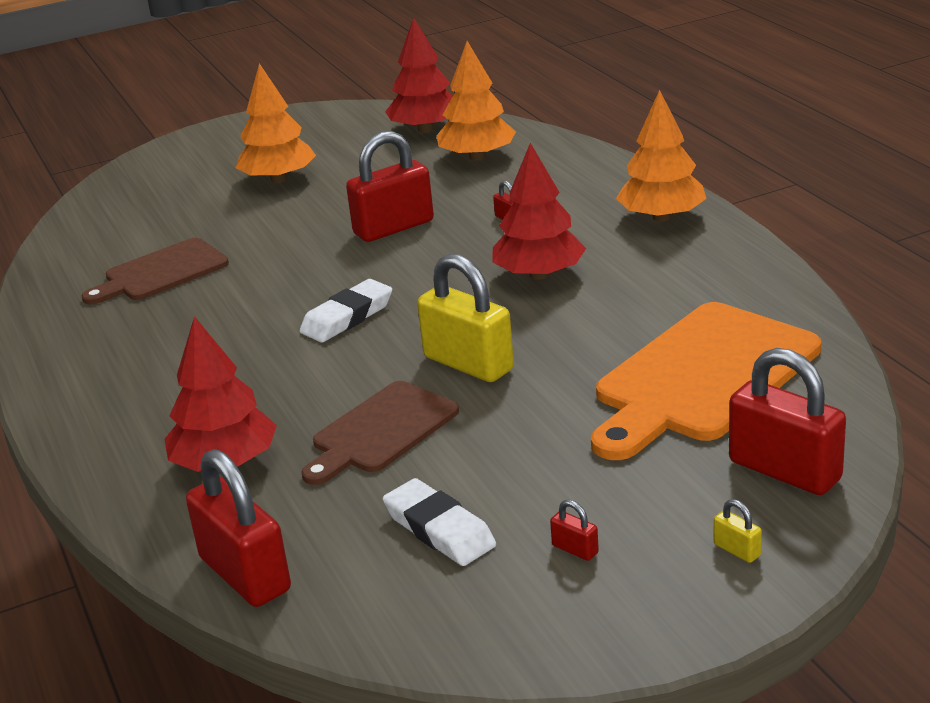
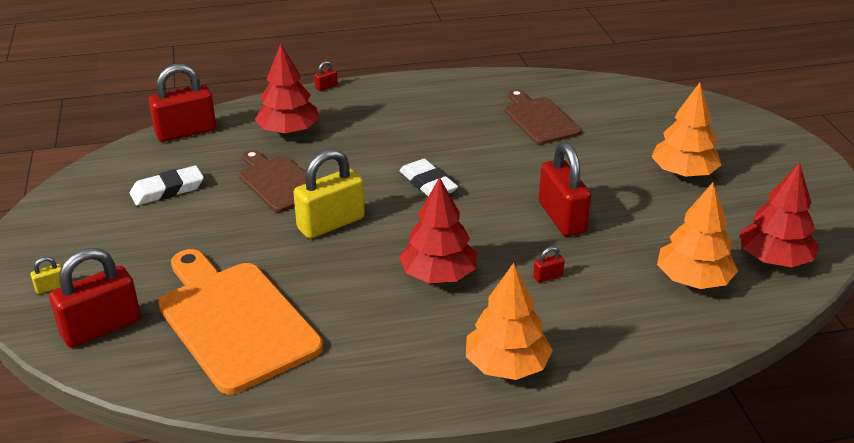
camera: 100 degrees right, 5 degrees up
(575, 549) = (108, 231): red padlock -> red padlock (326, 87)

